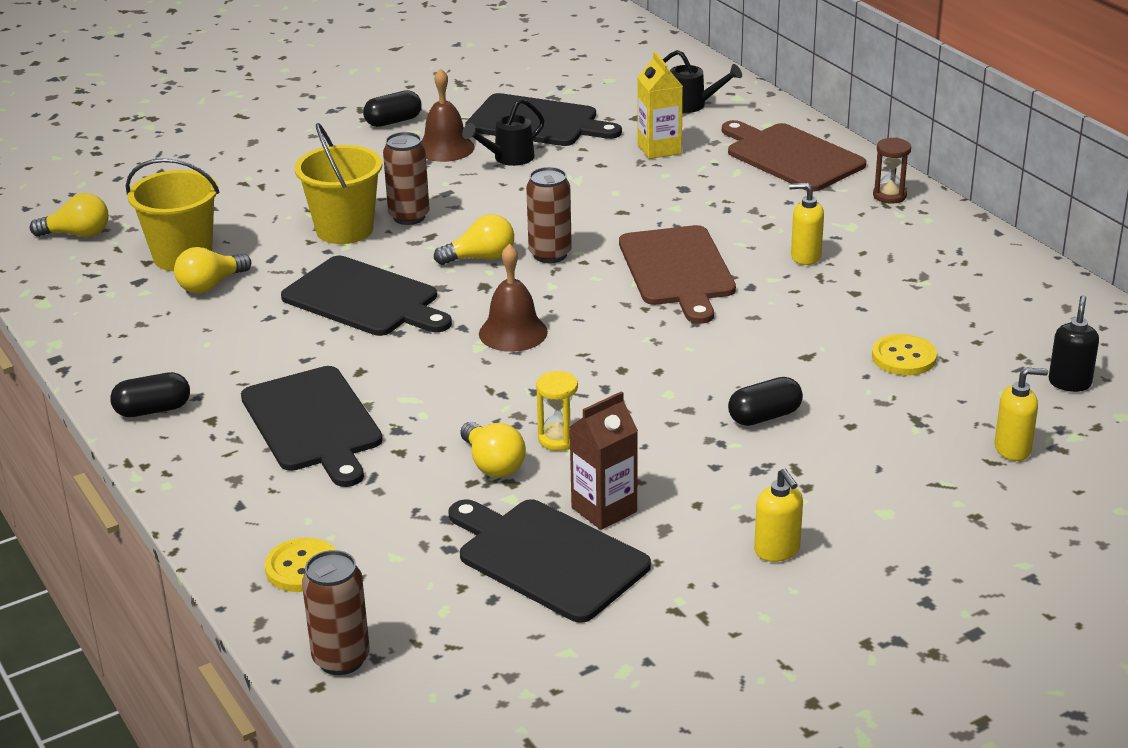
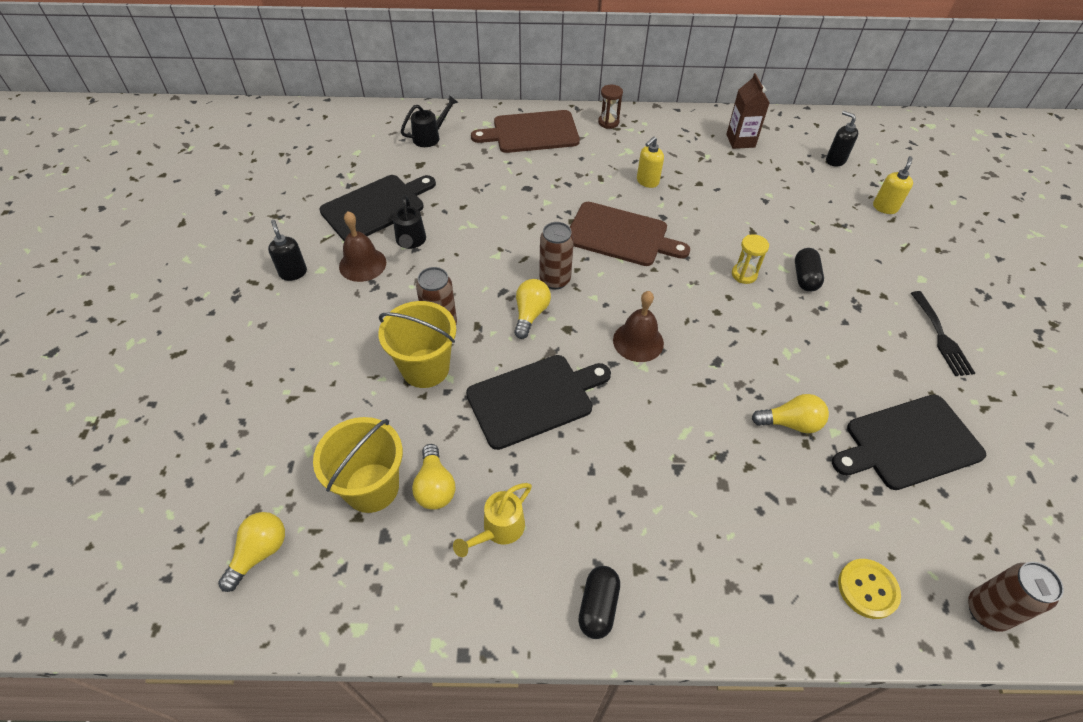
camera: 60 degrees left, 20 degrees up
(192, 333) = (499, 530): none -> yellow watering can
(313, 423) = (683, 503): black cutting board -> none
(393, 121) = (293, 273): black capsule -> black soap dispenser
(558, 439) = (779, 377): yellow hourglass -> yellow hourglass (744, 274)
(604, 509) = (868, 392): brown carton -> brown carton (740, 141)
(659, 149) = (469, 174): yellow carton -> none
(777, 551) = (941, 337): yellow soap dispenser -> black fork
(904, 357) = (777, 199): yellow button -> none

